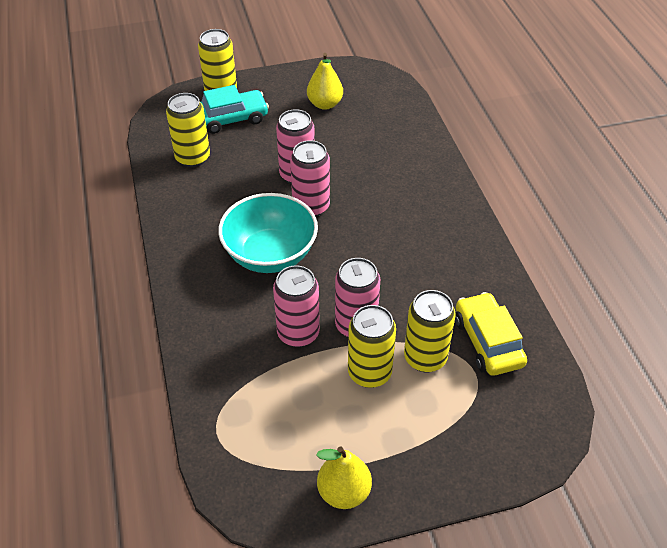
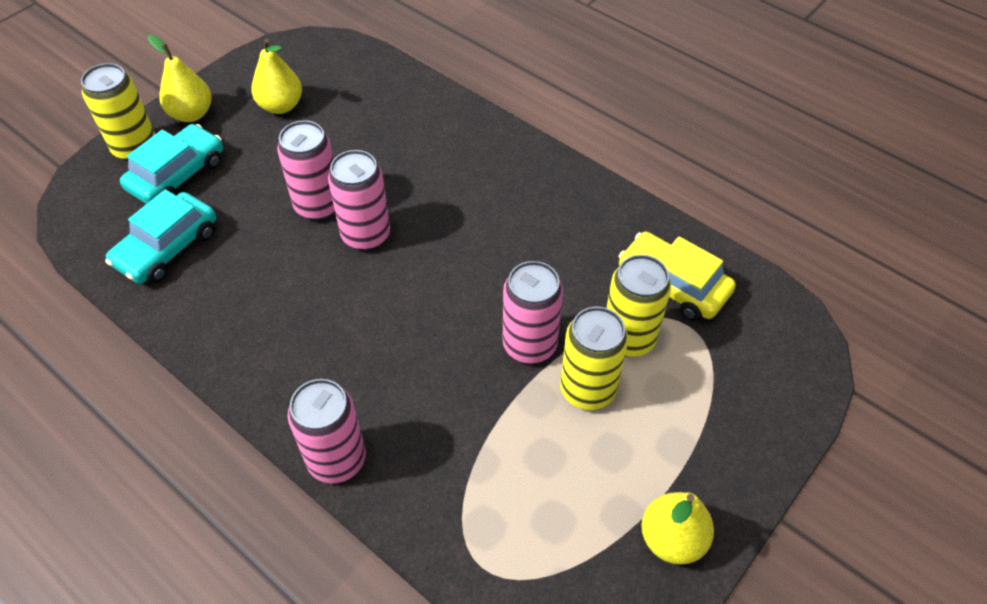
camera: 35 degrees left, 5 degrees up
(193, 158) = (167, 248): yellow can -> turquoise car
(268, 86) = (191, 114): none -> yellow pear
(270, 255) = (366, 317): turquoise bowl -> none
(298, 333) = (475, 391): pink can -> pink can (337, 460)

